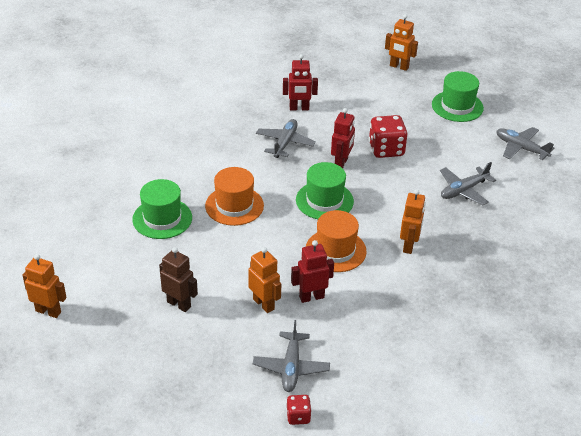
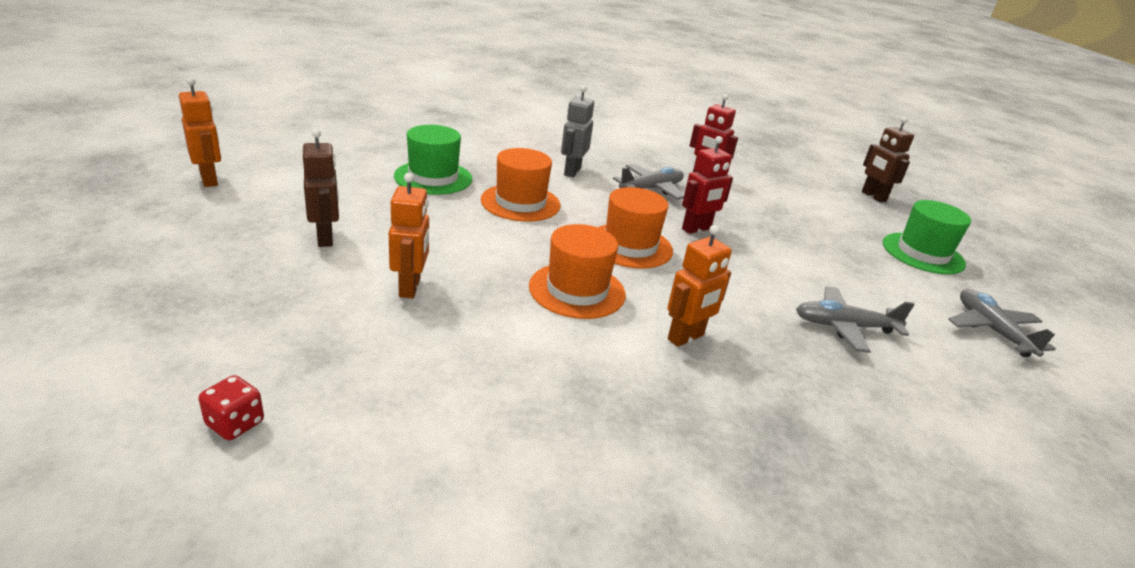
camera: 35 degrees right, 10 degrees down
(227, 157) = (572, 171): none -> grey robot
(291, 367) = (329, 364): grey plane -> none
(311, 297) = (476, 313): red robot -> none
(324, 200) = (630, 246): green hat -> orange hat
(386, 149) = (772, 244): red dice -> none
(399, 67) = (873, 196): orange robot -> brown robot

